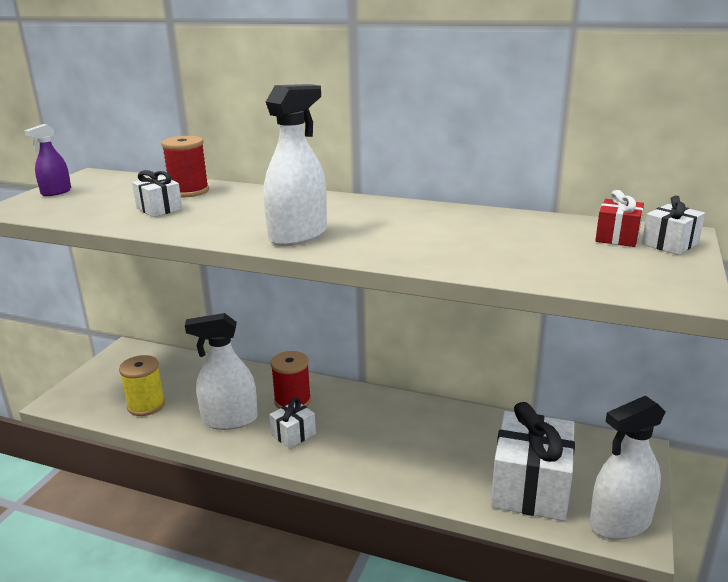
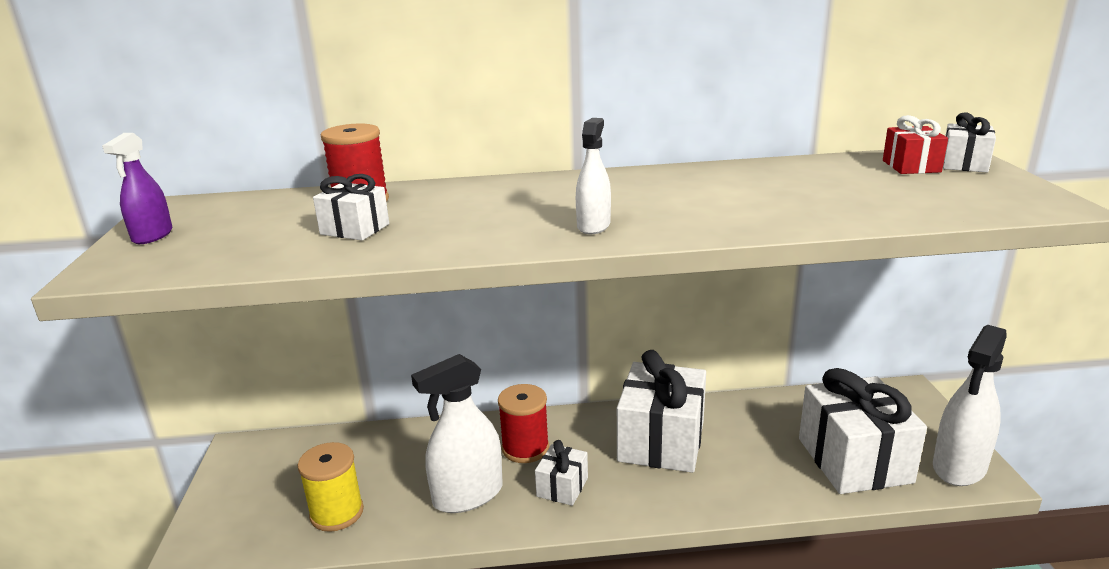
camera: 25 degrees left, 0 degrees up
(298, 236) = (593, 226): white spray bottle -> white spray bottle, size x0.56
(391, 425) = (661, 441): none -> white gift

